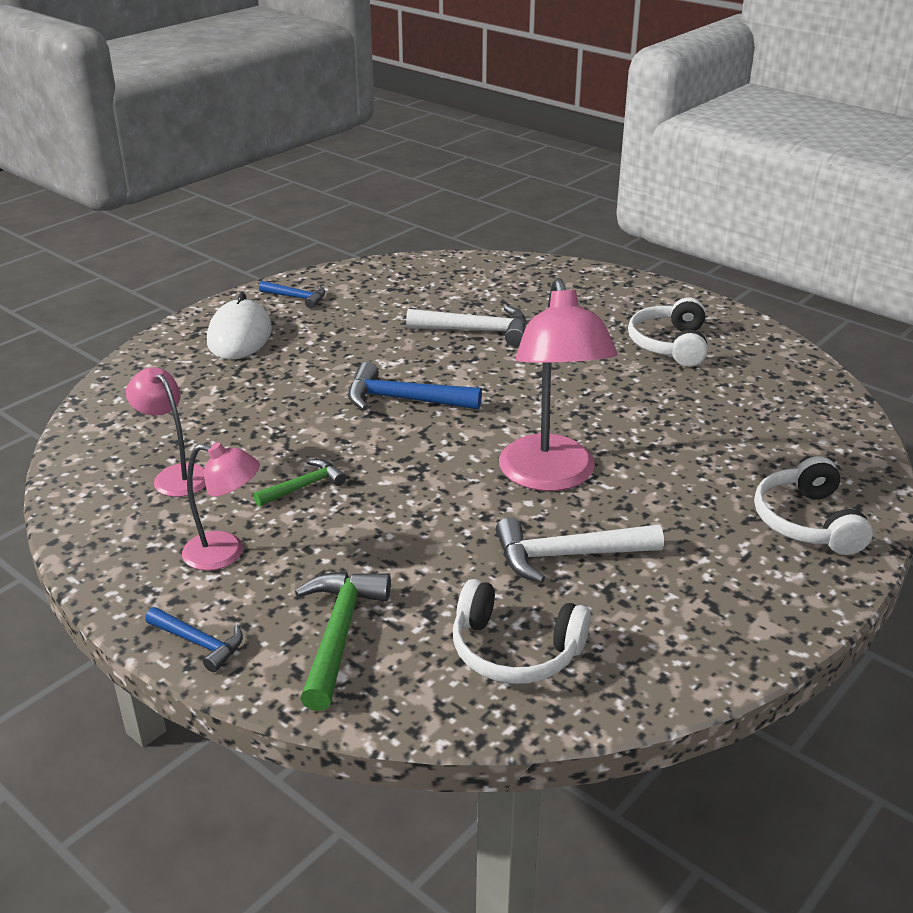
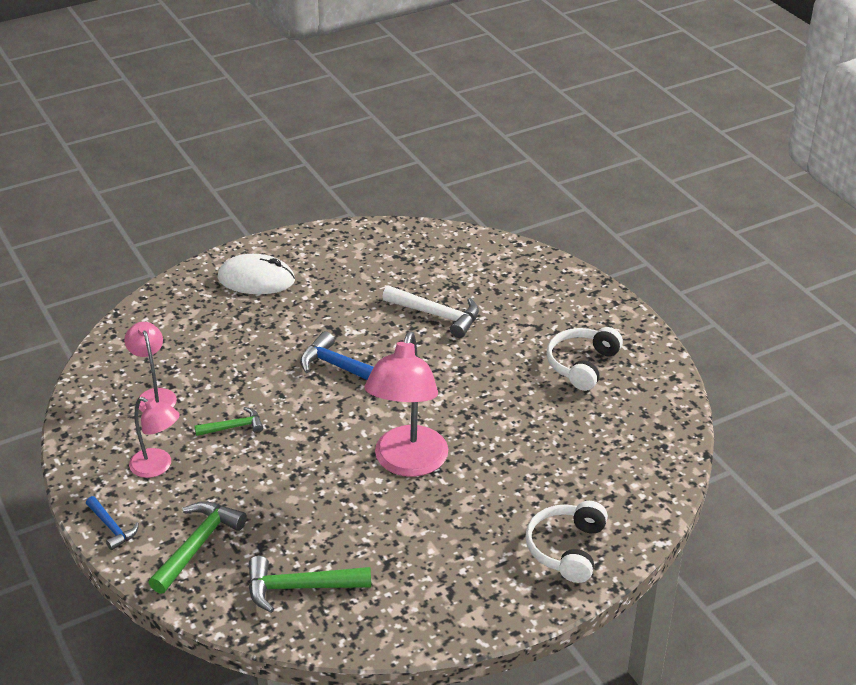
camera: 20 degrees right, 5 degrees up
(239, 336) = (256, 279): white mouse -> white mouse turned 75 degrees clockwise
(297, 298) = (318, 250): blue hammer -> none
(515, 650) = (299, 587): white headphones -> green hammer
(567, 555) = (377, 529): white hammer -> none

